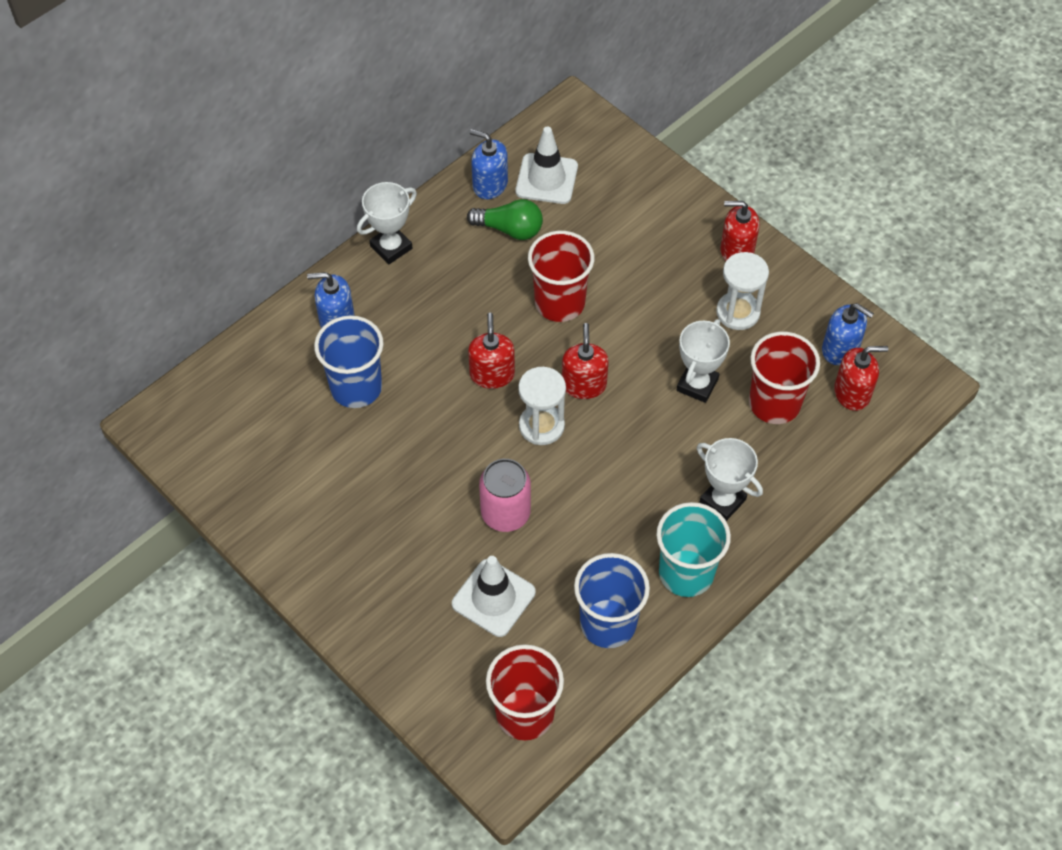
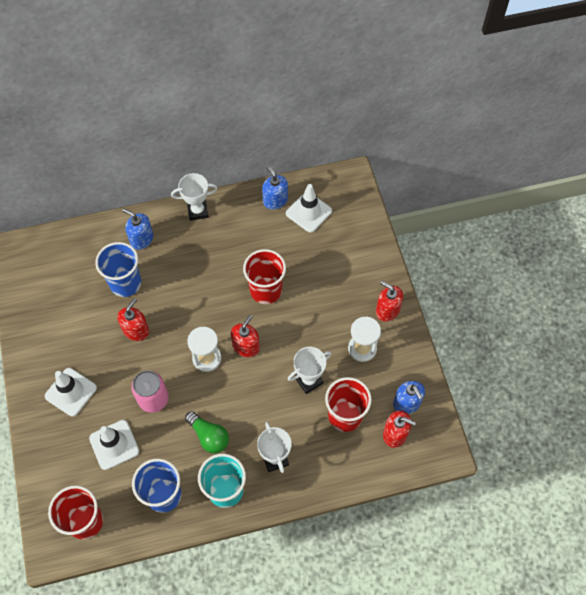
camera: 30 degrees right, 5 degrees up
(381, 564) = (71, 392): none -> white traffic cone
(492, 374) = (201, 313): red soap dispenser -> red soap dispenser (136, 330)
(510, 229) = (268, 232): green light bulb -> green light bulb (209, 436)

